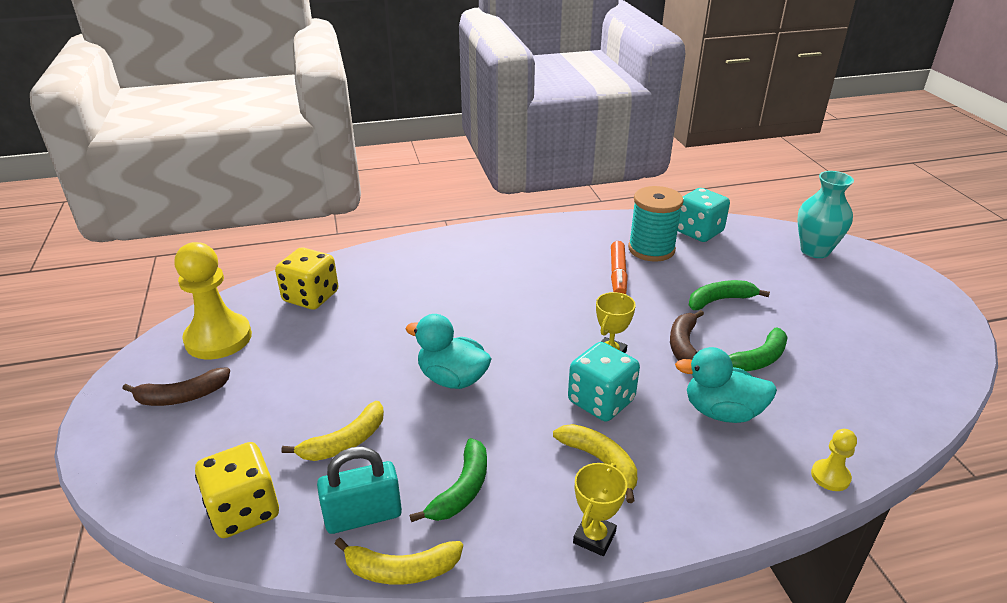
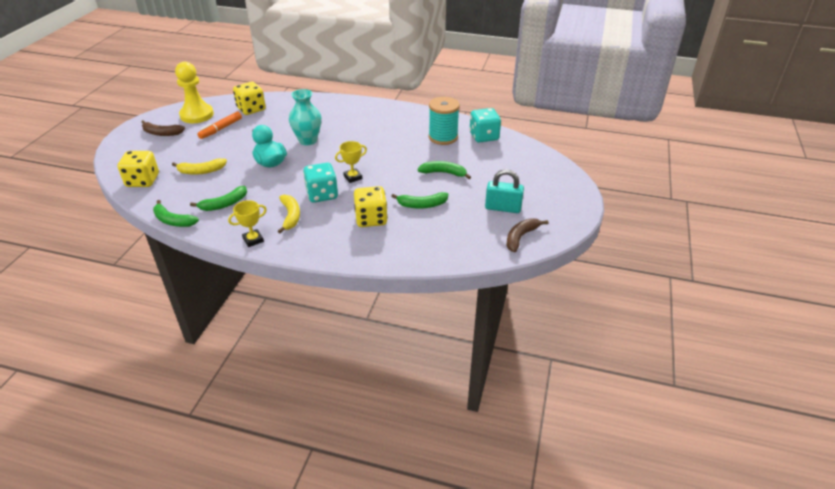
camera: 30 degrees right, 5 degrees up
(363, 516) = (179, 199): turquoise padlock -> turquoise padlock (503, 208)
(401, 569) = (173, 220): yellow banana -> green banana
(618, 275) = (407, 144): orange marker -> orange marker (221, 129)
(684, 346) = (393, 187): brown banana -> brown banana (521, 237)
(722, 412) = (371, 219): turquoise duck -> yellow dice
(815, 251) = (539, 167): turquoise vase -> turquoise vase (308, 140)
(830, 476) = (383, 261): yellow pawn -> none

